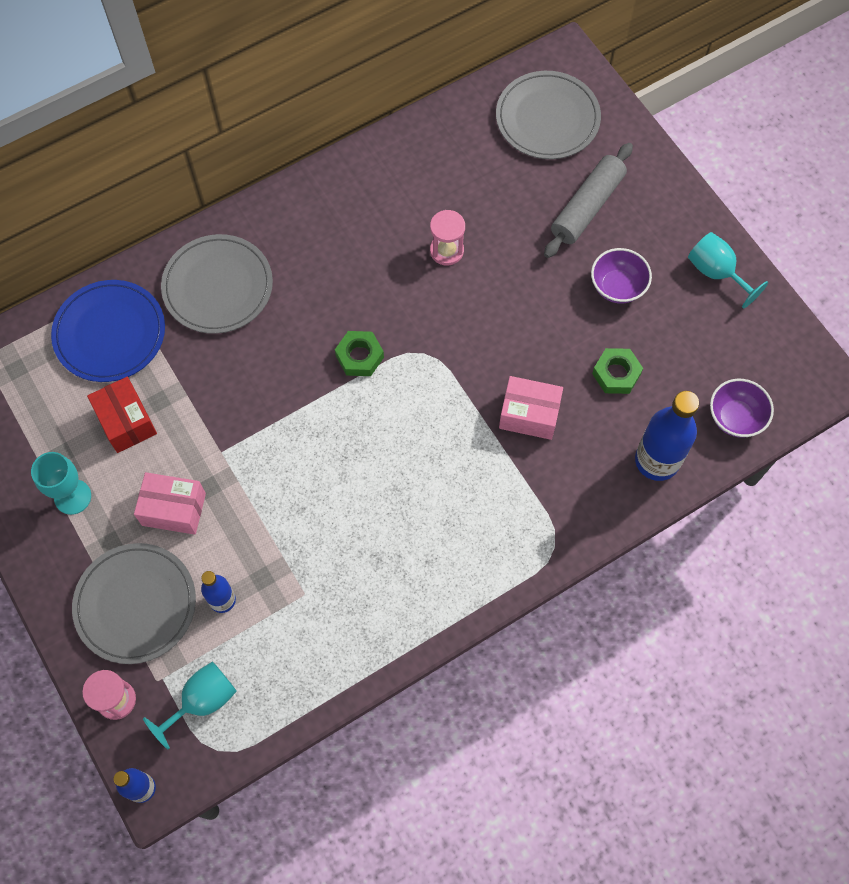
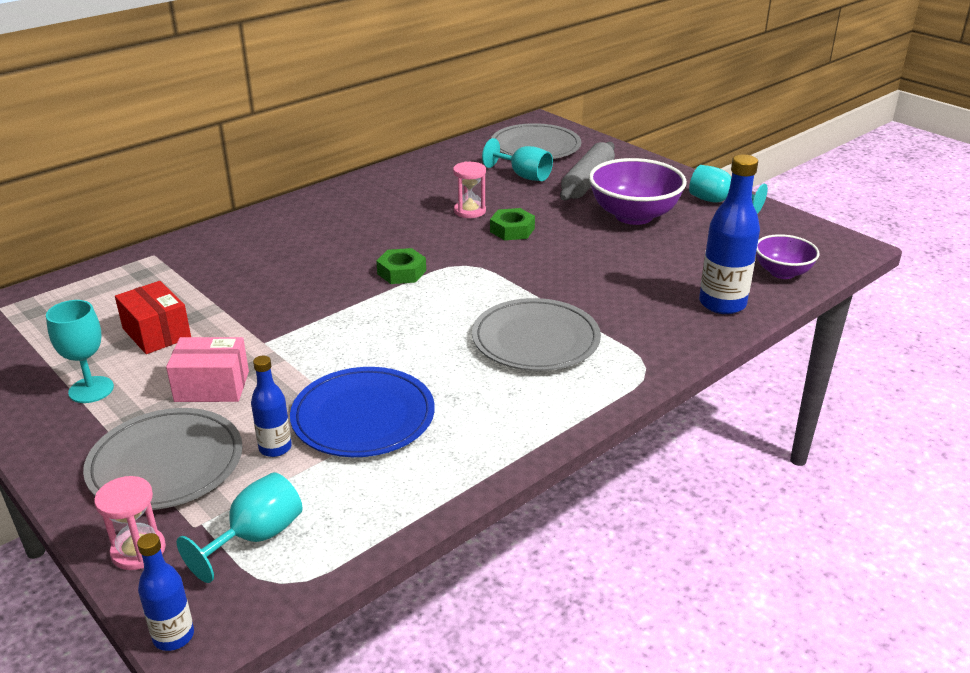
camera: 10 degrees left, 35 degrees down
(110, 333) = (140, 282): blue plate -> blue plate (363, 417)
(218, 286) = (252, 247): grey plate -> grey plate (535, 339)
(519, 184) = (523, 176): none -> turquoise goblet
(529, 415) = (582, 289): pink box -> none
(616, 374) = (656, 259): green nut -> green nut (512, 230)
(617, 287) = (633, 216): purple bowl -> purple bowl, size x1.70

